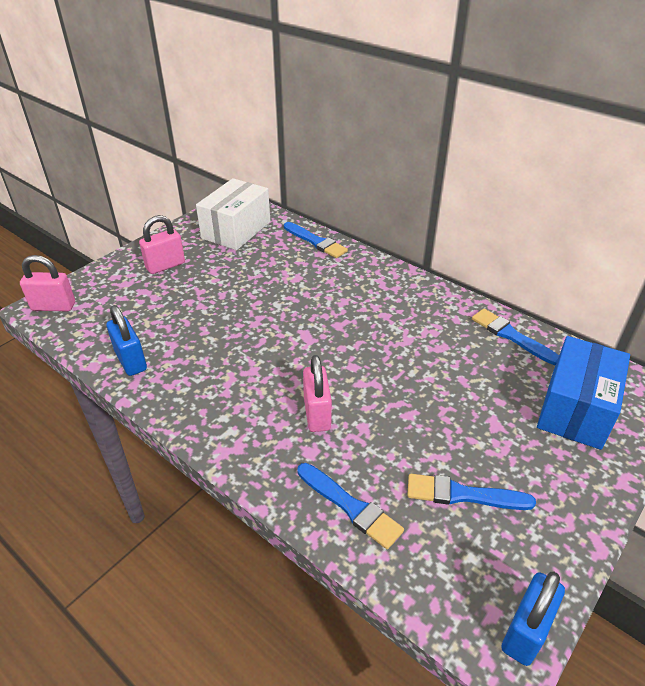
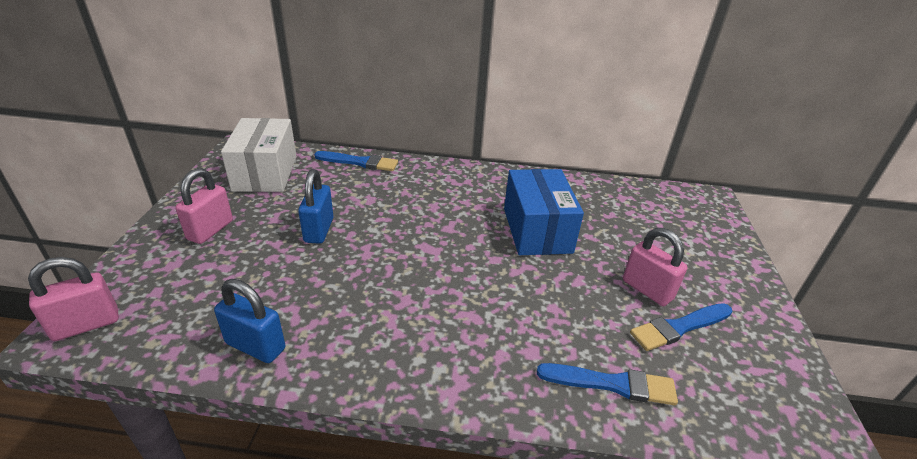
camera: 35 degrees left, 5 degrees down
(317, 414) = (504, 314): pink padlock -> pink padlock (647, 290)
(511, 336) = (589, 190): blue brush -> none
(525, 631) = (821, 412): blue padlock -> blue padlock (319, 230)
(575, 409) = (681, 227): blue box -> blue box (537, 230)

